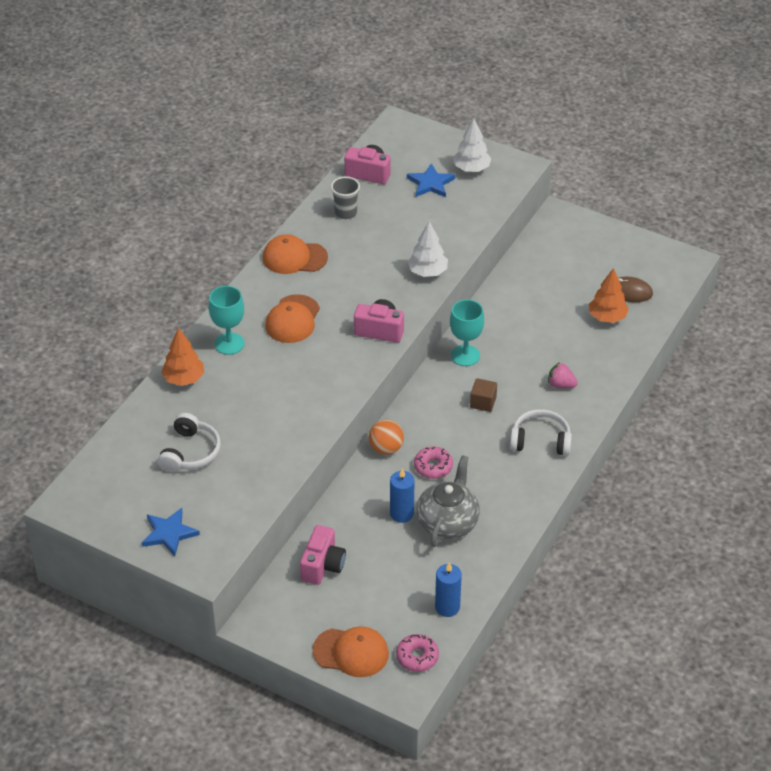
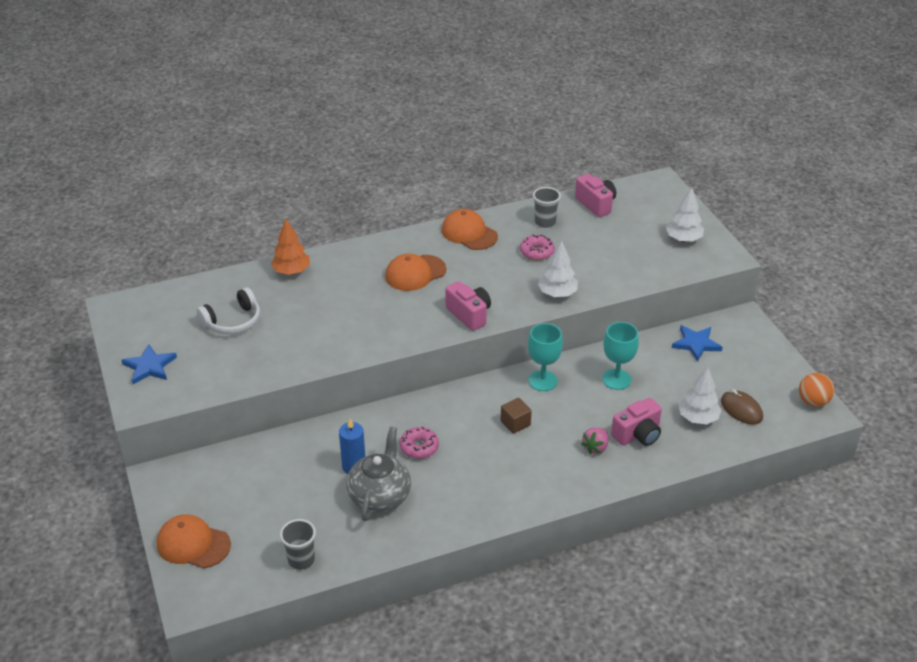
camera: 40 degrees right, 5 degrees down
(229, 344) = (351, 265): turquoise goblet -> turquoise goblet (616, 379)
(323, 565) = (253, 467): pink camera -> pink camera (637, 434)
(351, 652) = (193, 544): orange cap -> orange cap turned 150 degrees clockwise
(386, 448) = (400, 412): orange ball -> orange ball (813, 402)
(417, 657) = (233, 582): pink donut -> pink donut (537, 252)
(430, 183) = (636, 234): blue star -> blue star (696, 344)
(447, 607) = (301, 560): blue candle -> grey cup
(448, 522) = (380, 496): grey teapot -> grey teapot turned 45 degrees counterclockwise
(540, 440) = (527, 480): white headphones -> none
(561, 385) = (595, 447): pink strawberry -> pink strawberry turned 120 degrees counterclockwise
(607, 317) = (698, 418): orange tree -> white tree

